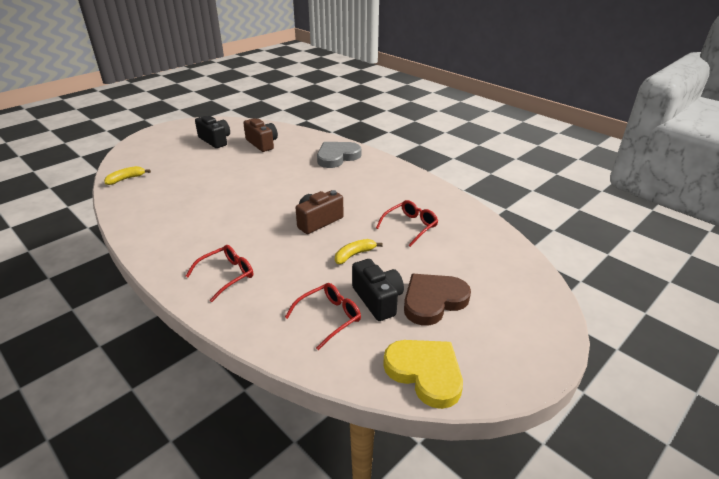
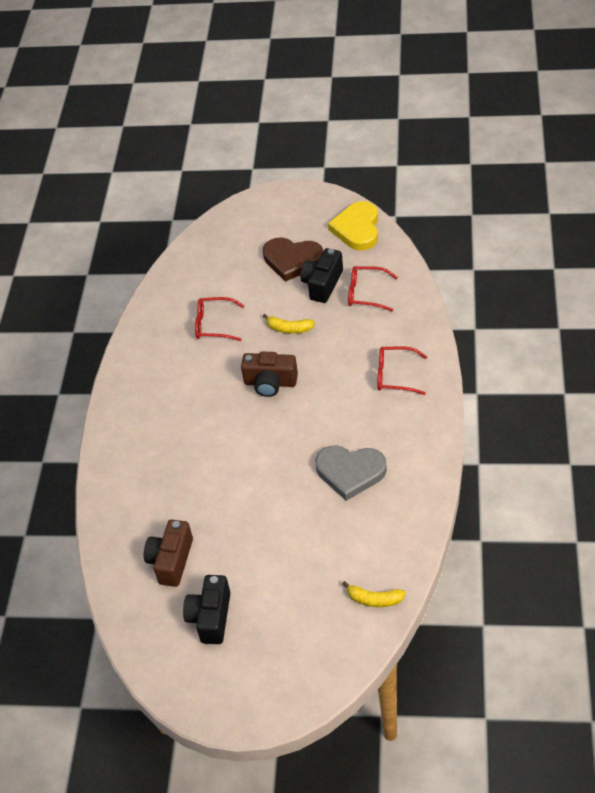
camera: 125 degrees left, 15 degrees up
(337, 157) = (136, 465): grey heart -> grey heart (350, 472)

